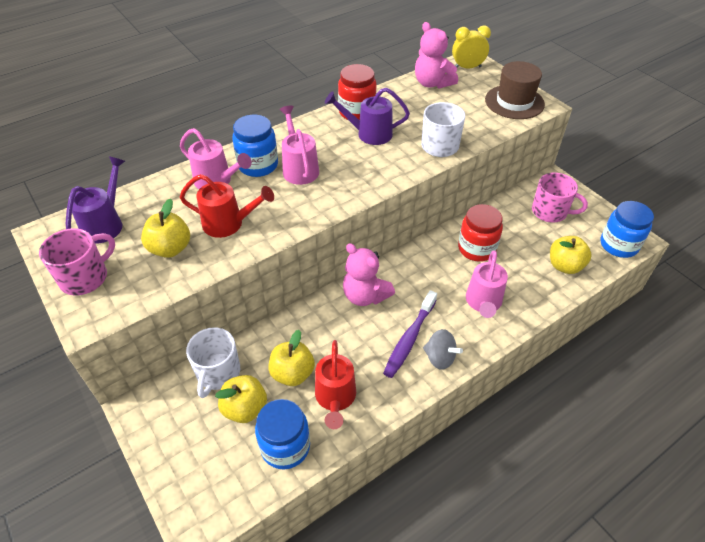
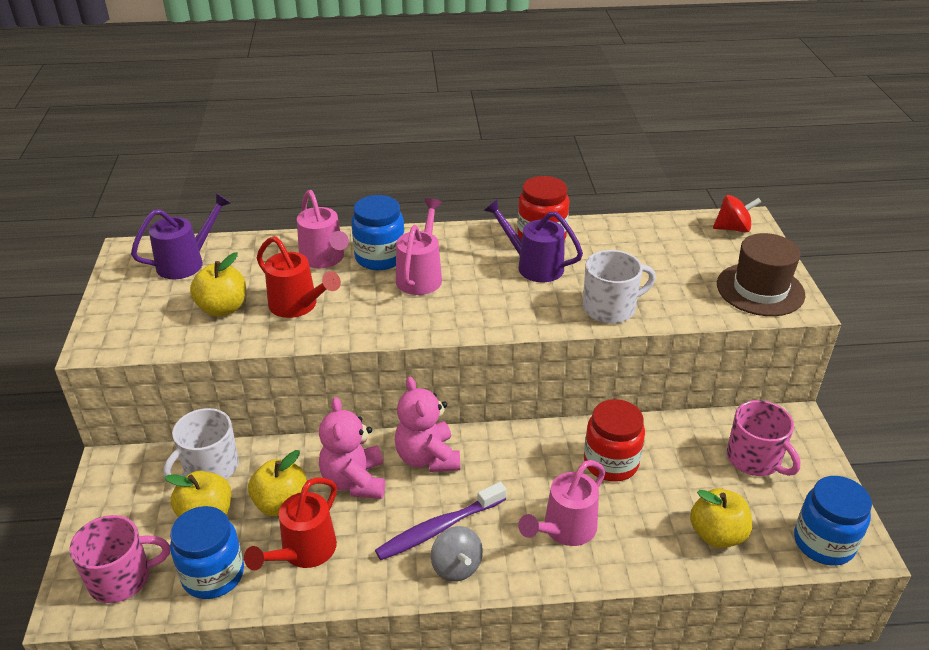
camera: 30 degrees right, 10 degrees down
(85, 277) = (127, 305): pink mug -> pink mug (122, 578)
(432, 83) = (667, 233): pink teddy bear -> pink teddy bear (354, 481)
(467, 67) = (733, 228): yellow clock -> red spinning top

